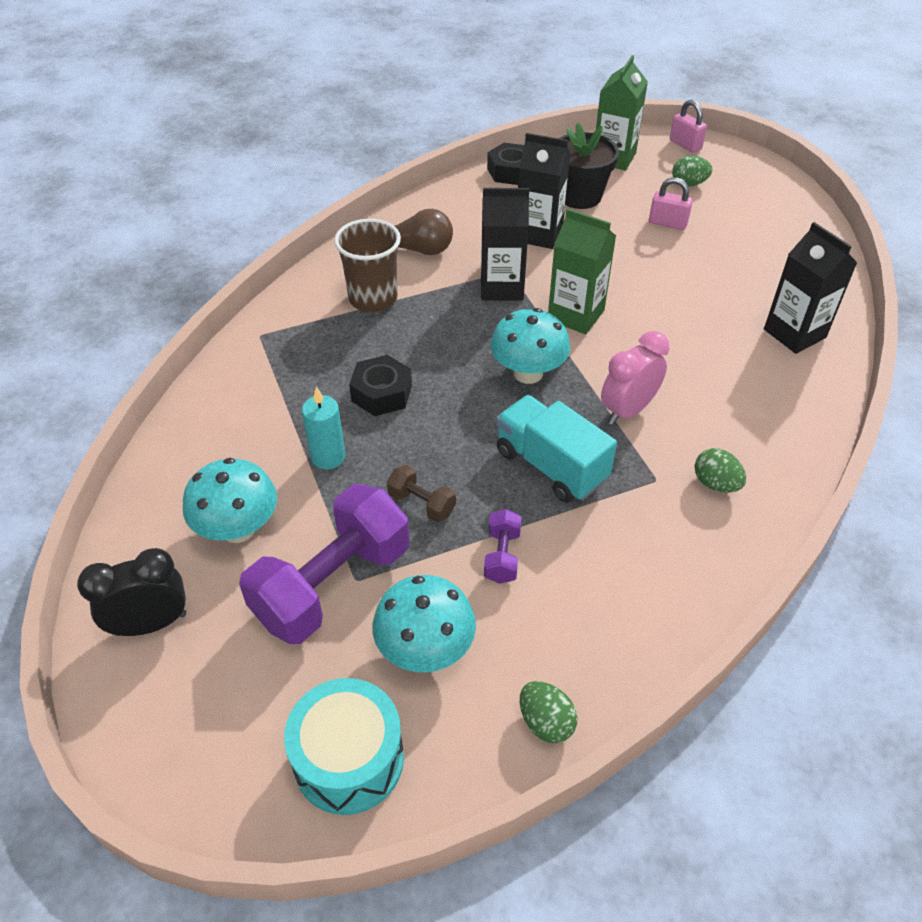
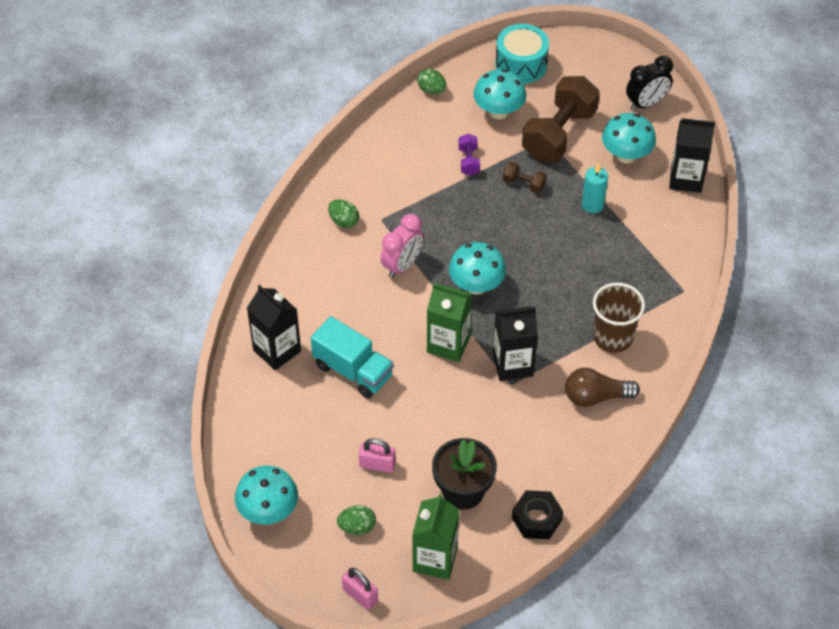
camera: 170 degrees right, 5 degrees up
(332, 585) = (559, 134): purple dumbbell -> brown dumbbell
(381, 393) = (575, 255): black nut -> none
(539, 234) = (493, 432): black carton -> black carton (686, 179)
(550, 465) = (449, 219): turquoise truck -> turquoise truck (353, 371)
(780, 203) = (268, 511): none -> turquoise mushroom

